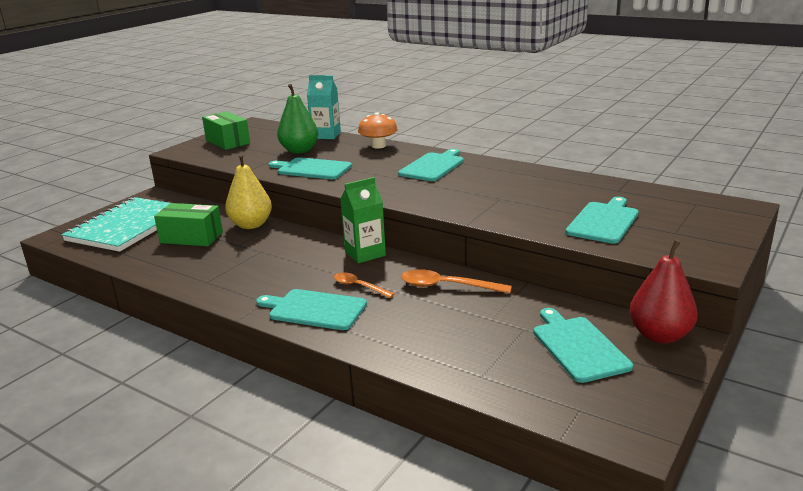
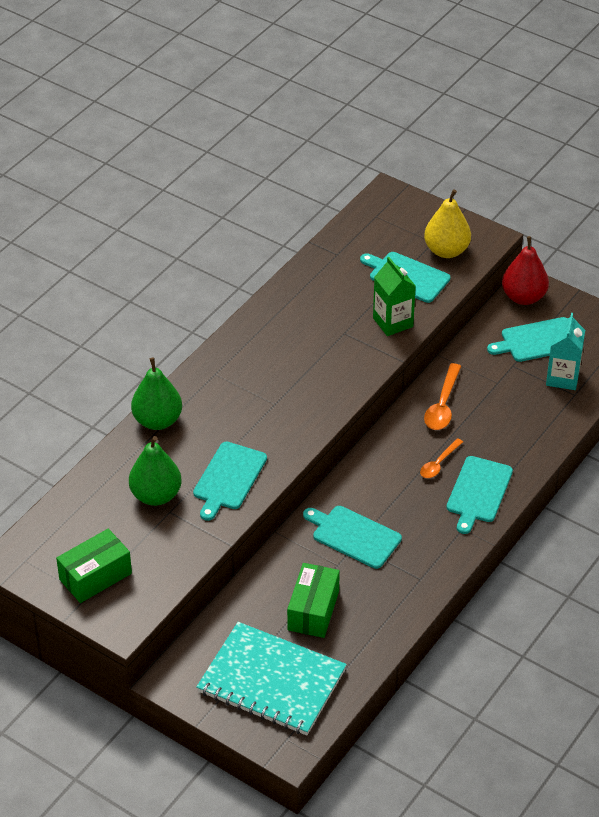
camera: 90 degrees left, 20 degrees up
(251, 225) = (286, 560): yellow pear -> yellow pear (446, 251)
(326, 135) = (97, 473): turquoise carton -> turquoise carton (562, 377)
(365, 253) = (371, 460): green carton -> green carton (393, 322)
(378, 146) = (157, 421): orange mushroom -> green pear
(433, 166) = (243, 375): turquoise cutting board -> turquoise cutting board (353, 536)

